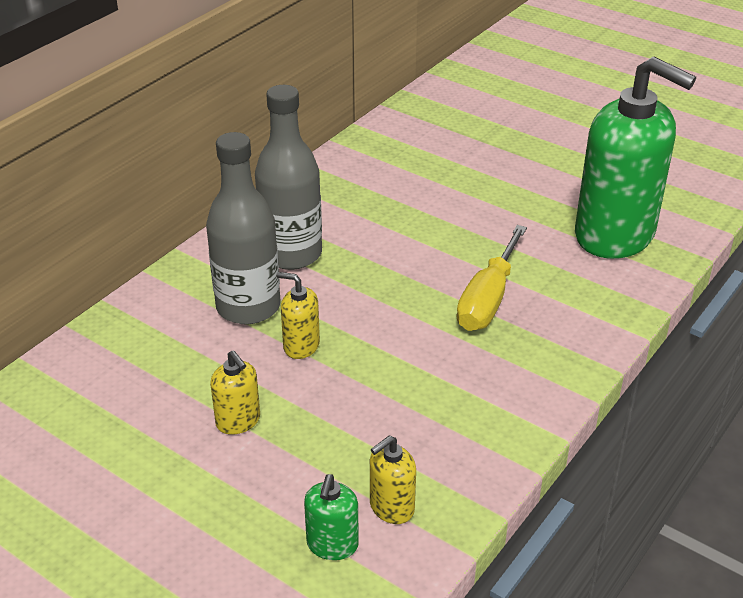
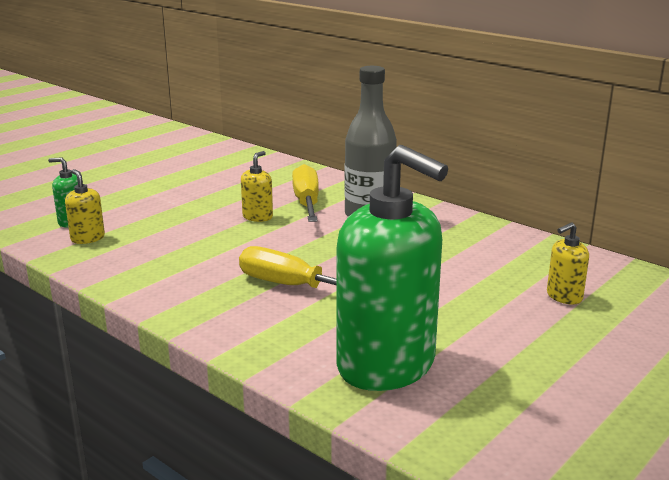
camera: 95 degrees right, 15 degrees down
(238, 421) = (192, 199): yellow soap dispenser -> yellow soap dispenser (564, 296)
(248, 307) = (307, 202): grey bottle -> yellow screwdriver
(615, 235) = (387, 365): green soap dispenser -> green soap dispenser turned 90 degrees counterclockwise

